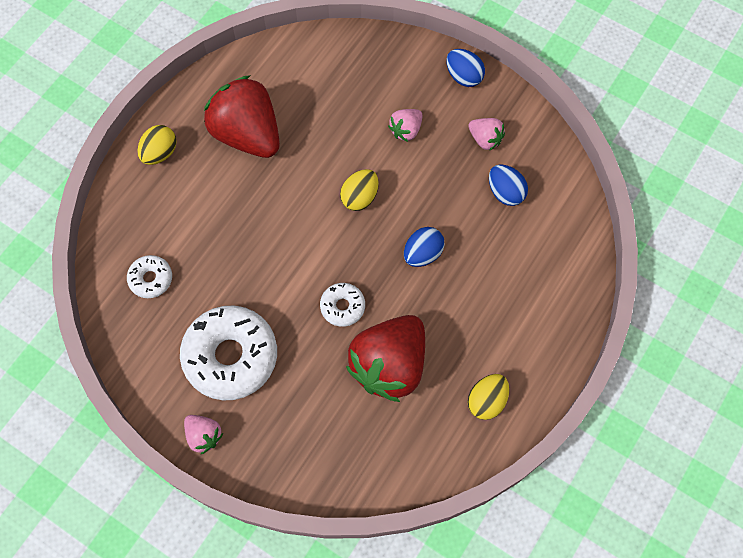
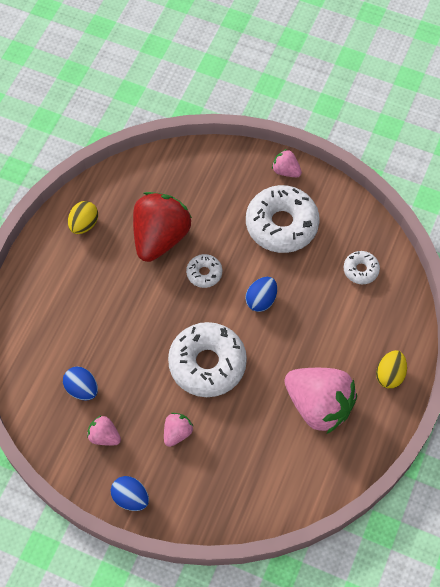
camera: 170 degrees right, 5 degrees down
(247, 134) = (318, 405): red strawberry -> pink strawberry
(360, 197) = (207, 364): yellow egg -> white donut
(422, 253) = (146, 325): blue egg -> blue egg (261, 300)

